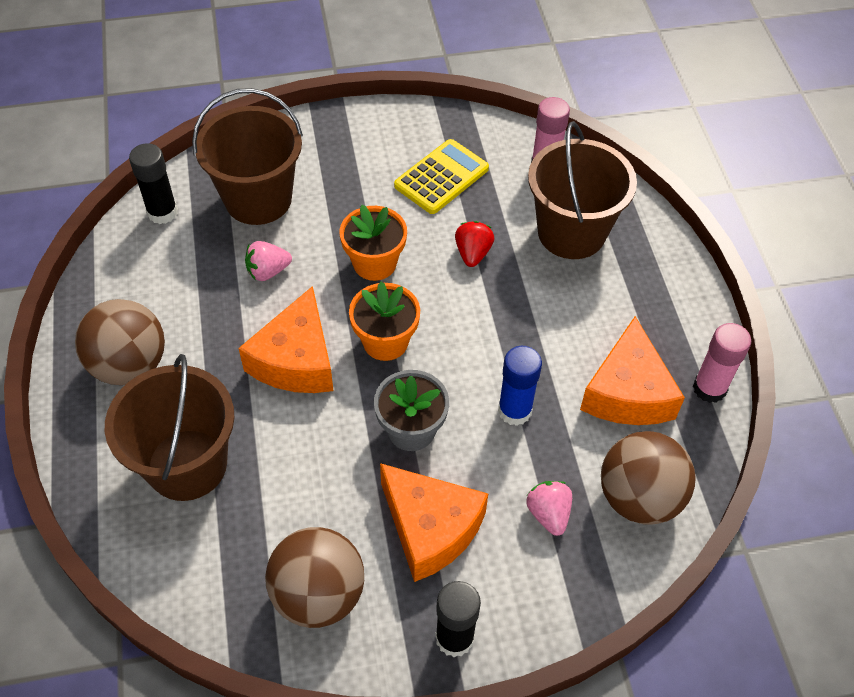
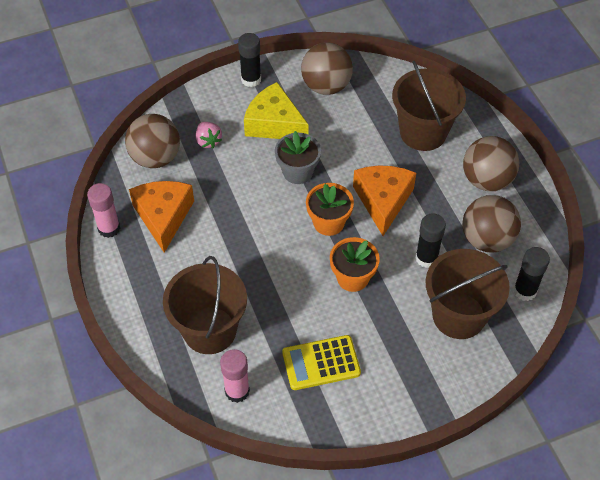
camera: 170 degrees right, 0 degrees up
(175, 281) = (487, 239): none -> brown ball
(268, 271) = (426, 258): pink strawberry -> black glue stick
(430, 528) = (274, 124): orange cheese -> yellow cheese
(441, 177) = (321, 363): yellow calculator -> yellow calculator turned 45 degrees clockwise
(473, 253) = (282, 298): red strawberry -> none
(514, 410) = (235, 193): blue glue stick -> none

